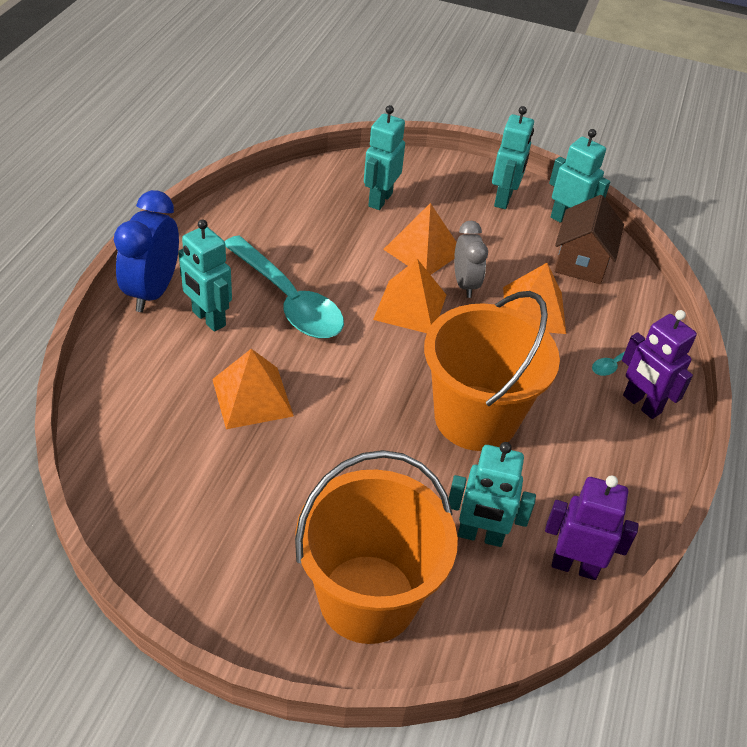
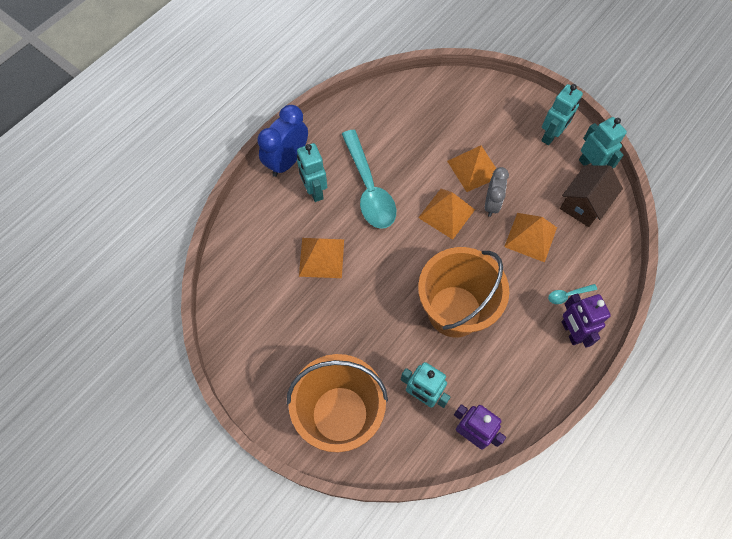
camera: 25 degrees right, 20 degrees up
(380, 200) = (461, 117): turquoise robot -> none

